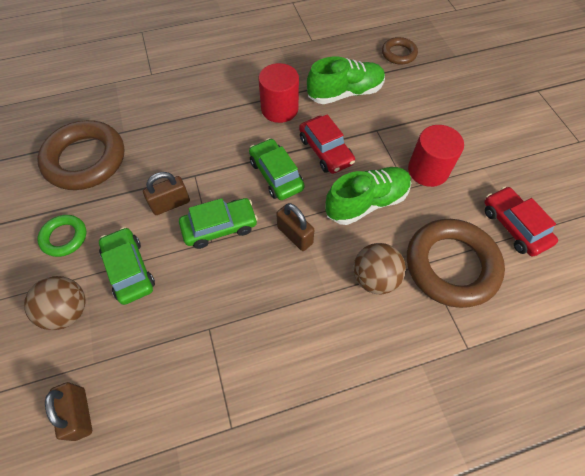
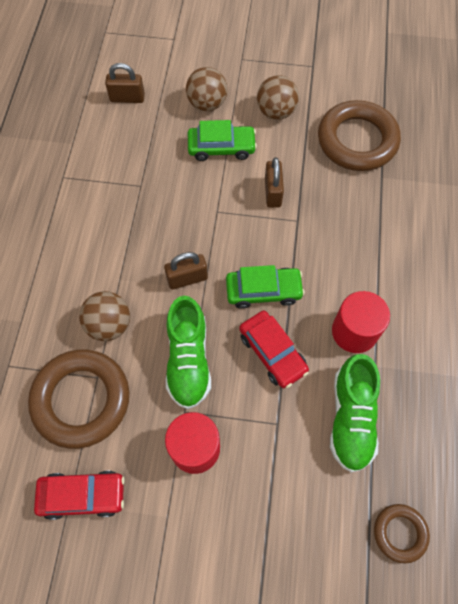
camera: 115 degrees right, 5 degrees up
(64, 237) = (276, 112): green ring -> brown ball
(219, 227) = (228, 222): green car -> none
(325, 151) = (272, 352): red car -> red car turned 120 degrees counterclockwise

